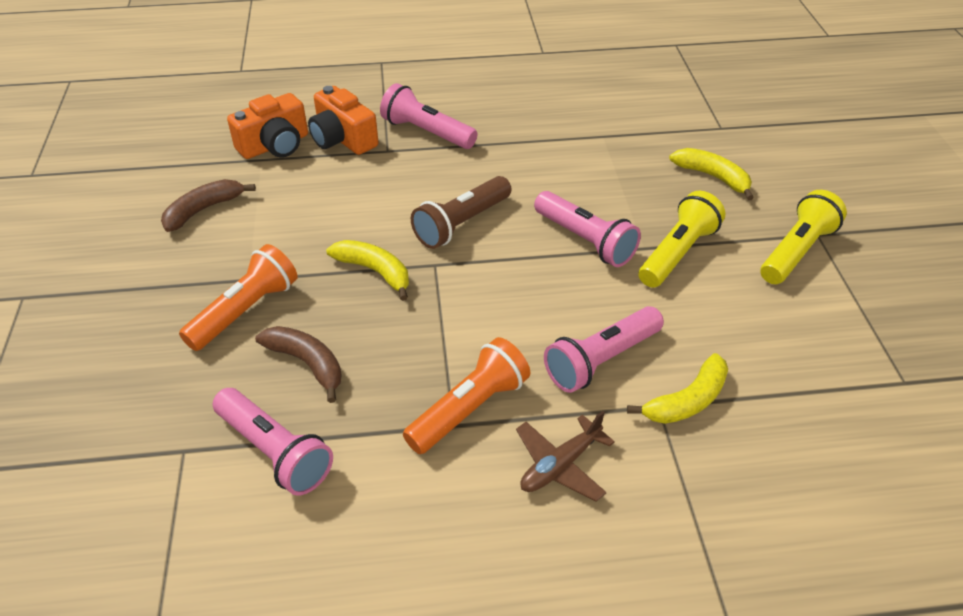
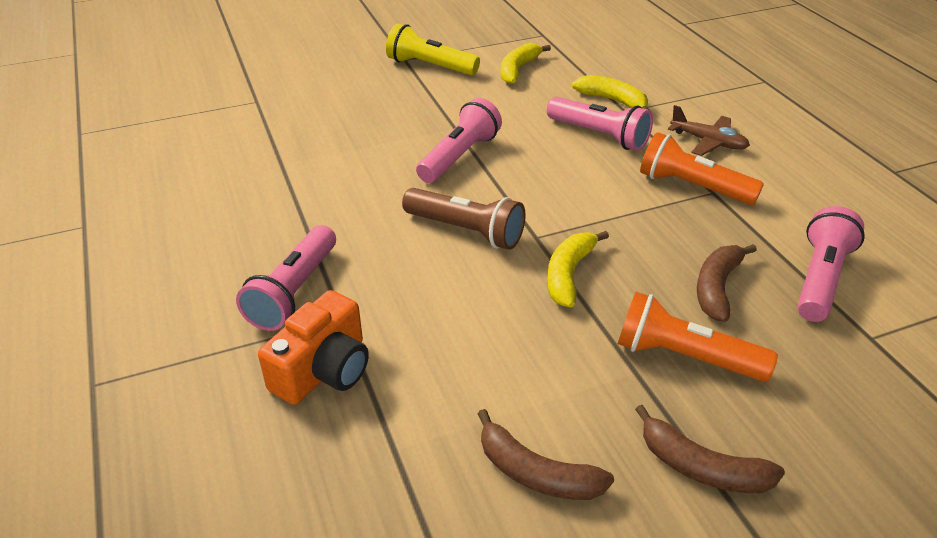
camera: 105 degrees left, 5 degrees down
(151, 284) = (701, 467): none -> brown banana
(275, 145) = (355, 444): orange camera -> none
(677, 253) = (456, 112): yellow flashlight -> none
(713, 177) = (341, 102): yellow banana -> yellow banana (518, 70)

